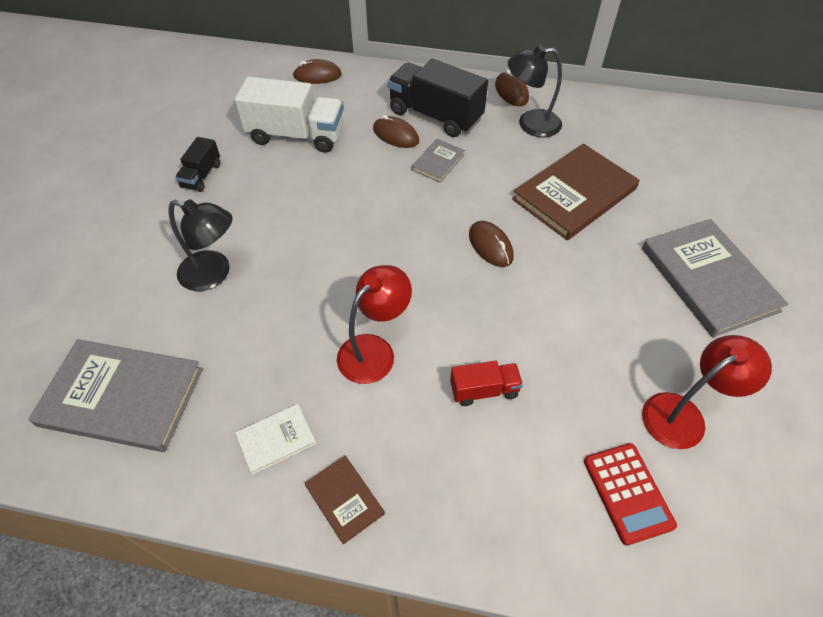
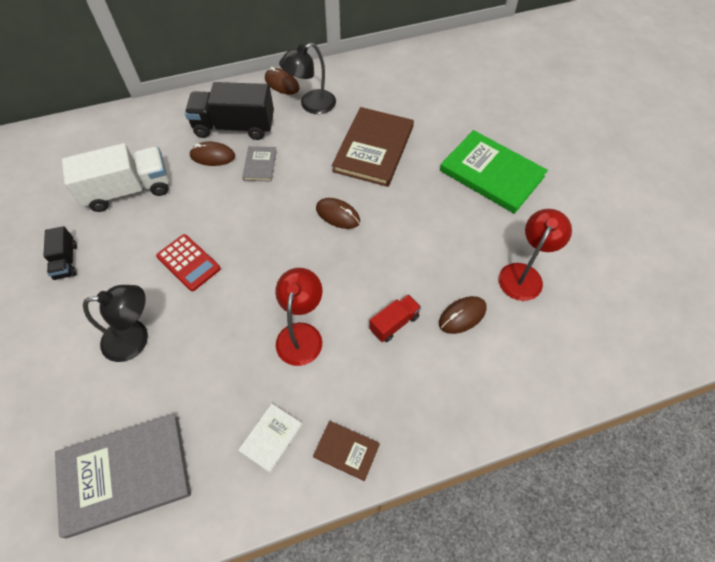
camera: 30 degrees left, 5 degrees up
(317, 75) = (112, 129): brown mouse -> brown mouse (462, 316)
(627, 493) = (519, 343): red calculator -> red calculator (188, 263)
(708, 279) = (491, 173): grey book -> green book

